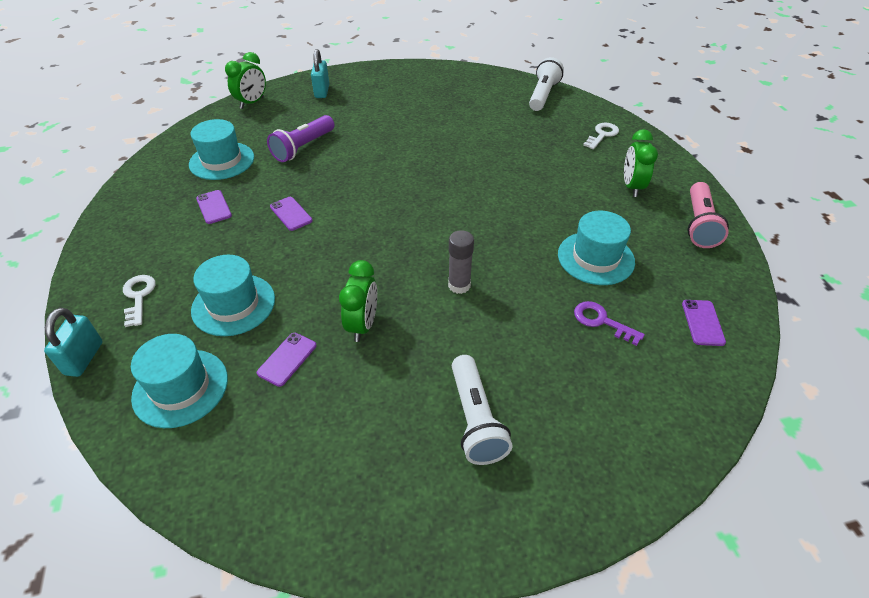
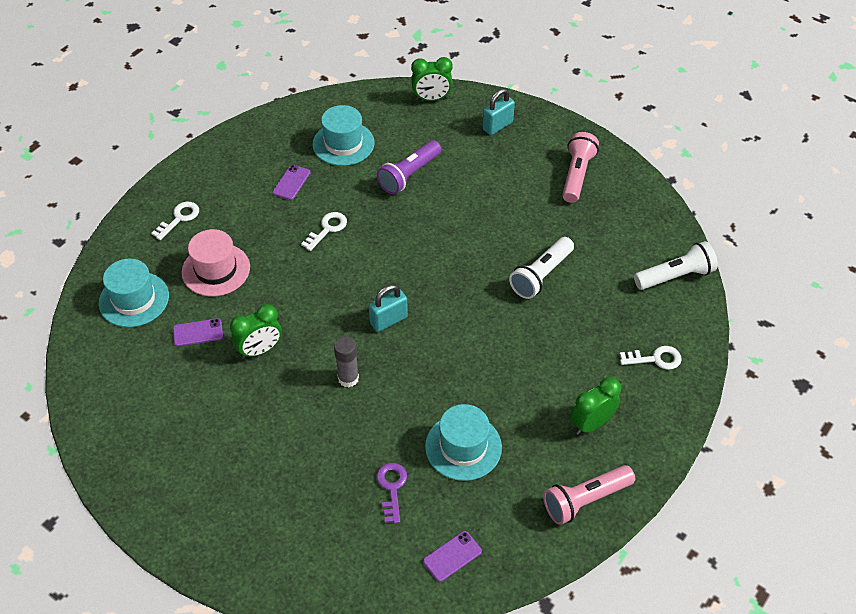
camera: 50 degrees right, 5 degrees up
(84, 358) = (115, 237): turquoise padlock -> turquoise padlock (388, 320)
(233, 304) = (216, 270): turquoise hat -> pink hat
(291, 214) = (327, 229): purple phone -> white key
(303, 147) = (409, 175): purple flashlight -> purple flashlight turned 45 degrees counterclockwise
(411, 86) = (576, 175): none -> pink flashlight
(475, 419) = (235, 464): white flashlight -> white flashlight (541, 275)

